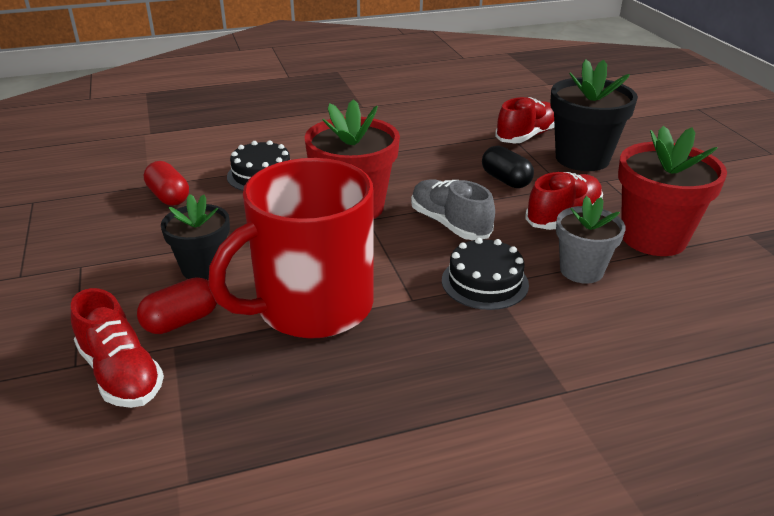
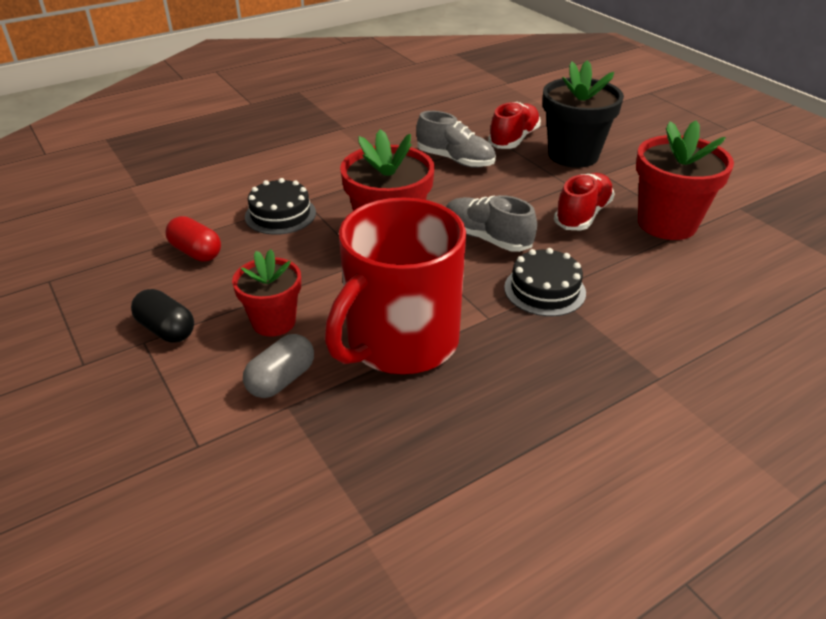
camera: 15 degrees left, 5 degrees up
(121, 373) = (250, 444): red shoe -> none
(181, 321) = (281, 380): red capsule -> grey capsule
(203, 268) = (274, 322): black flower pot -> red flower pot
(456, 148) = (455, 160): none -> grey shoe
(505, 180) = (516, 186): black capsule -> black capsule (166, 329)
(581, 270) = (621, 264): grey flower pot -> none

